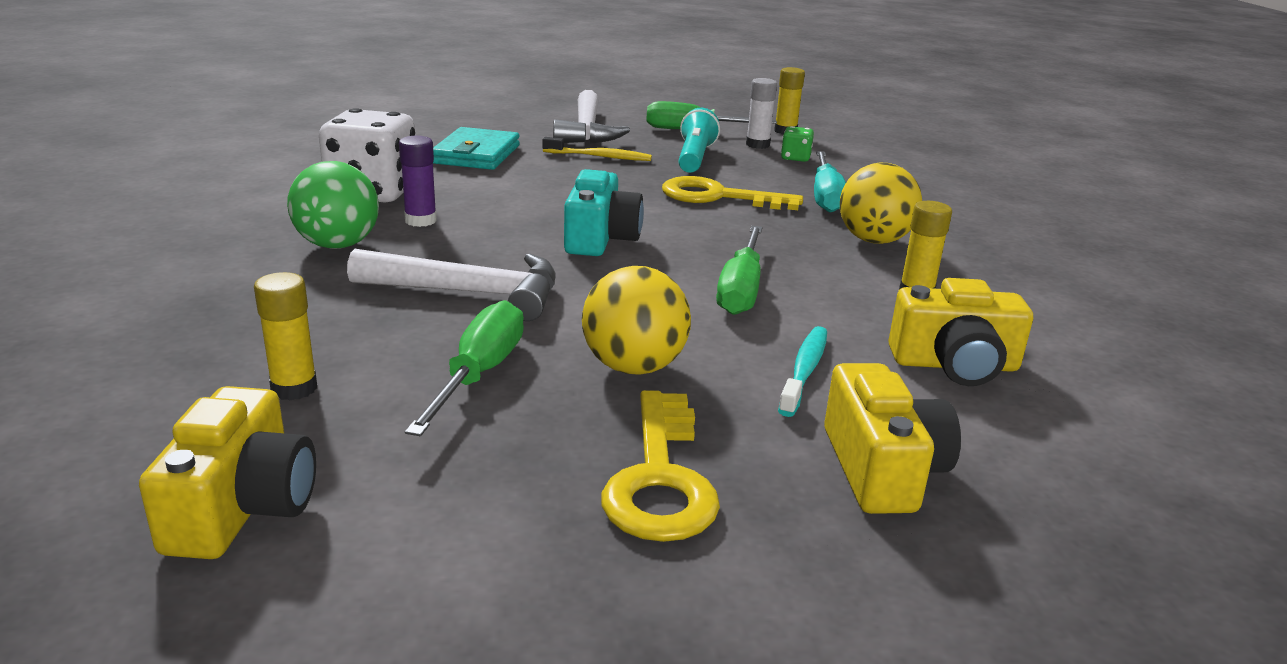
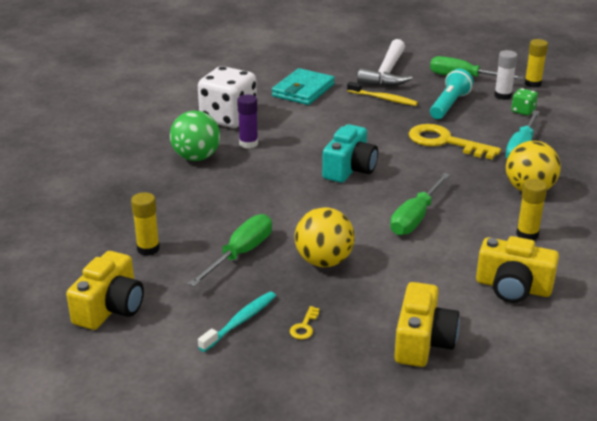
camera: 20 degrees right, 5 degrees up
(471, 293) = (257, 200): white hammer -> none
(660, 478) = (304, 326): yellow key -> yellow key, size x0.41
(804, 371) = (419, 278): turquoise toothbrush -> turquoise toothbrush (240, 321)

